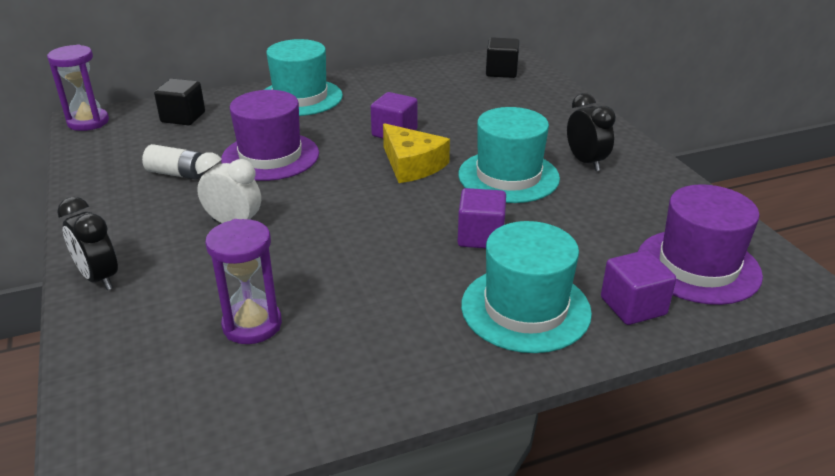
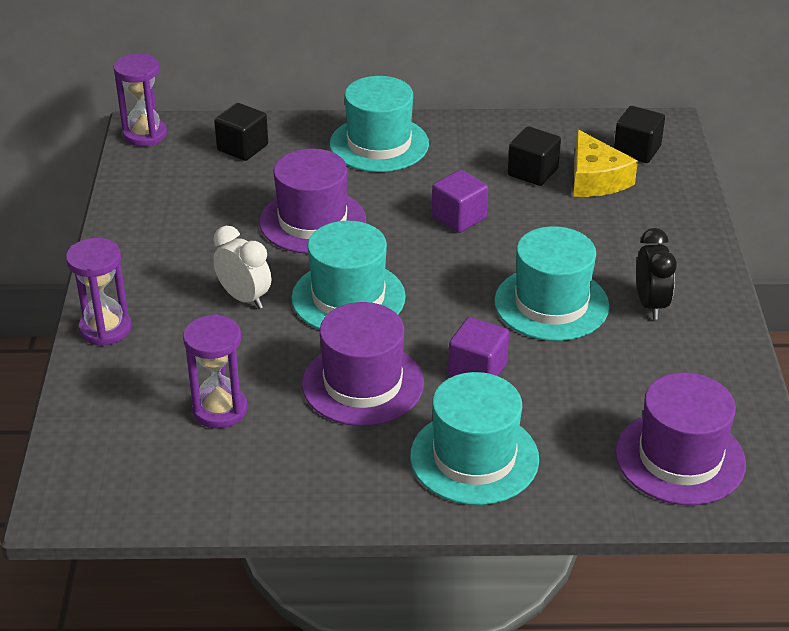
camera: 20 degrees right, 5 degrees up
(99, 278) = (105, 329): black clock -> purple hourglass
(177, 173) = (211, 223): white battery -> none
(332, 205) = (348, 297): none -> turquoise hat
(384, 270) = (363, 383): none -> purple hat
(412, 165) = (455, 265): yellow cheese -> yellow cheese (595, 179)
(434, 96) = (532, 172): none -> black cube
(633, 306) = (580, 482): purple cube -> none

